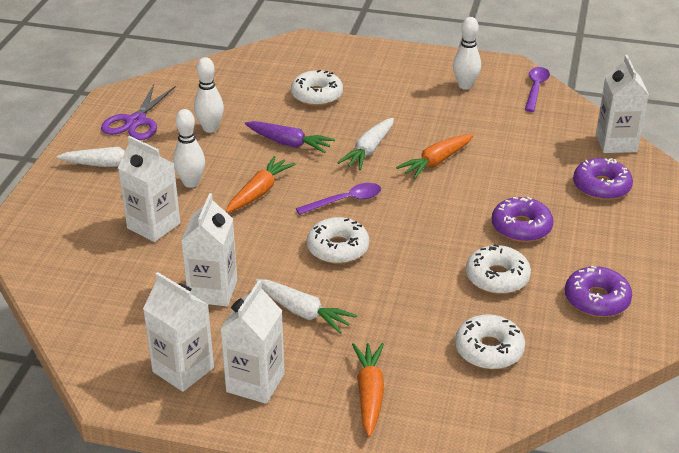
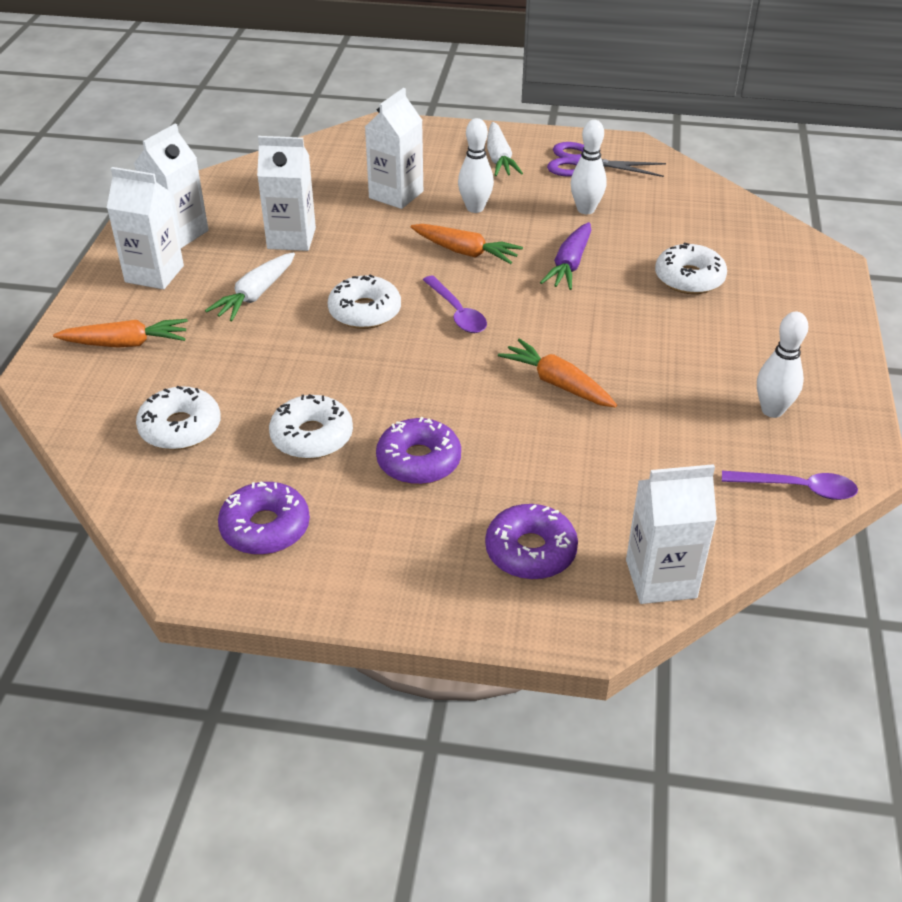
camera: 85 degrees right, 5 degrees up
(369, 150) = (571, 326): white carrot -> none

